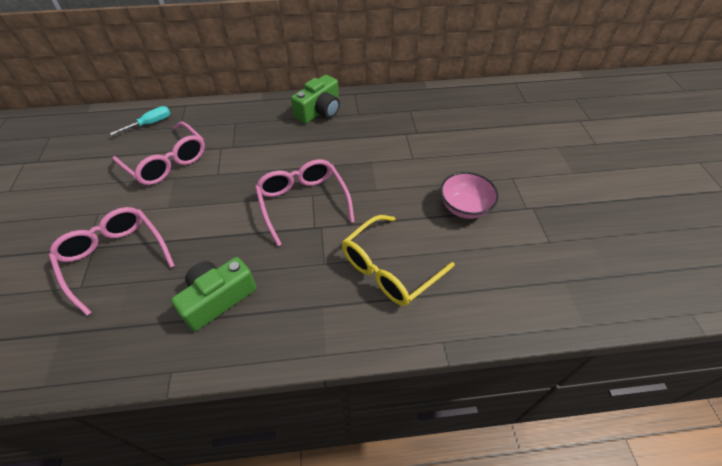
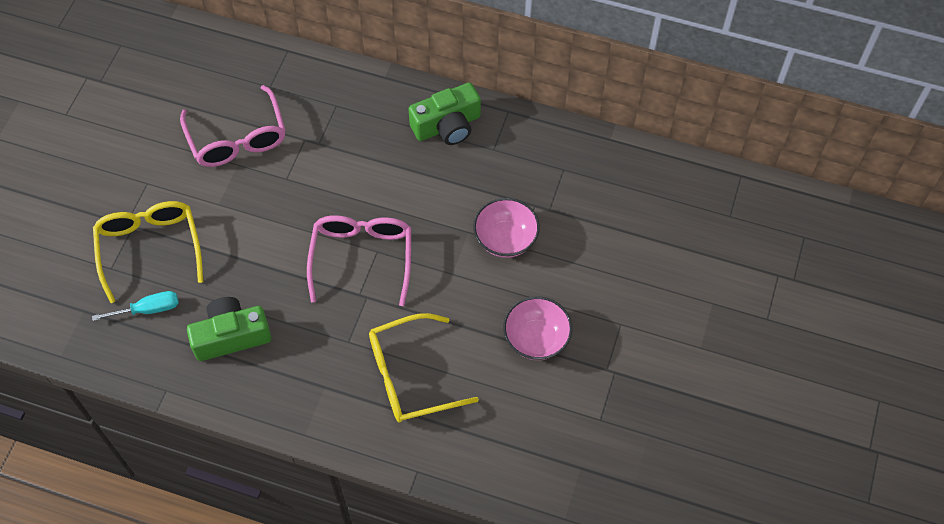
camera: 25 degrees right, 10 degrees up
(115, 258) = (150, 247): pink glasses -> yellow glasses
(150, 124) = (237, 68): turquoise screwdriver -> turquoise screwdriver (148, 309)
(400, 157) = (505, 239): none -> pink bowl

